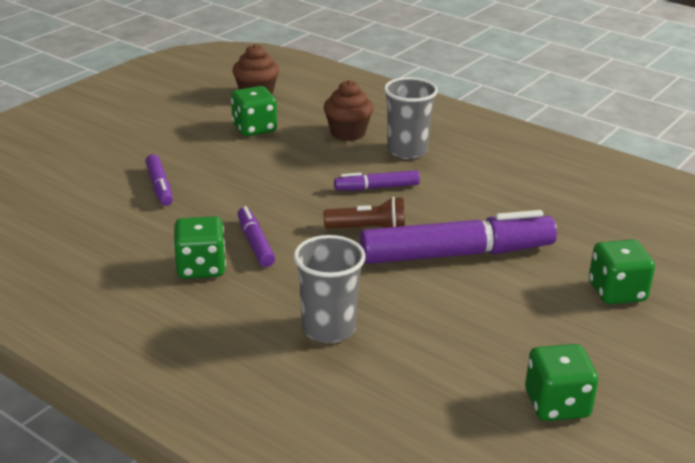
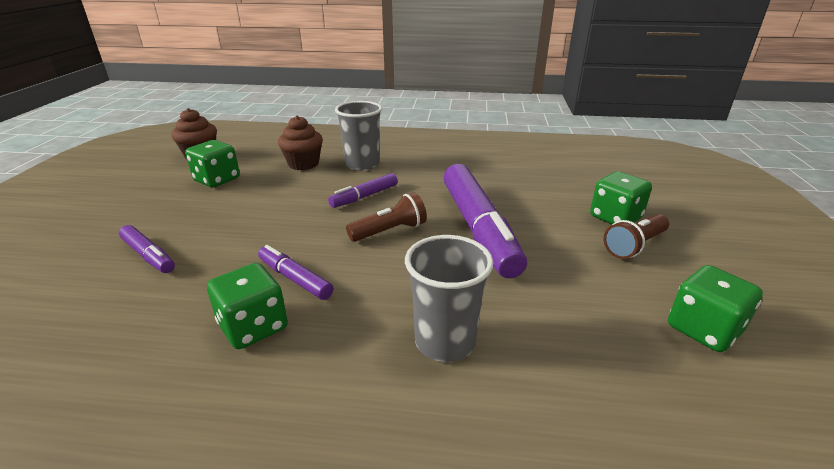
camera: 30 degrees left, 0 degrees up
(456, 254) = (478, 228): purple marker -> purple marker turned 120 degrees clockwise
(596, 323) = (634, 246): none -> brown flashlight

